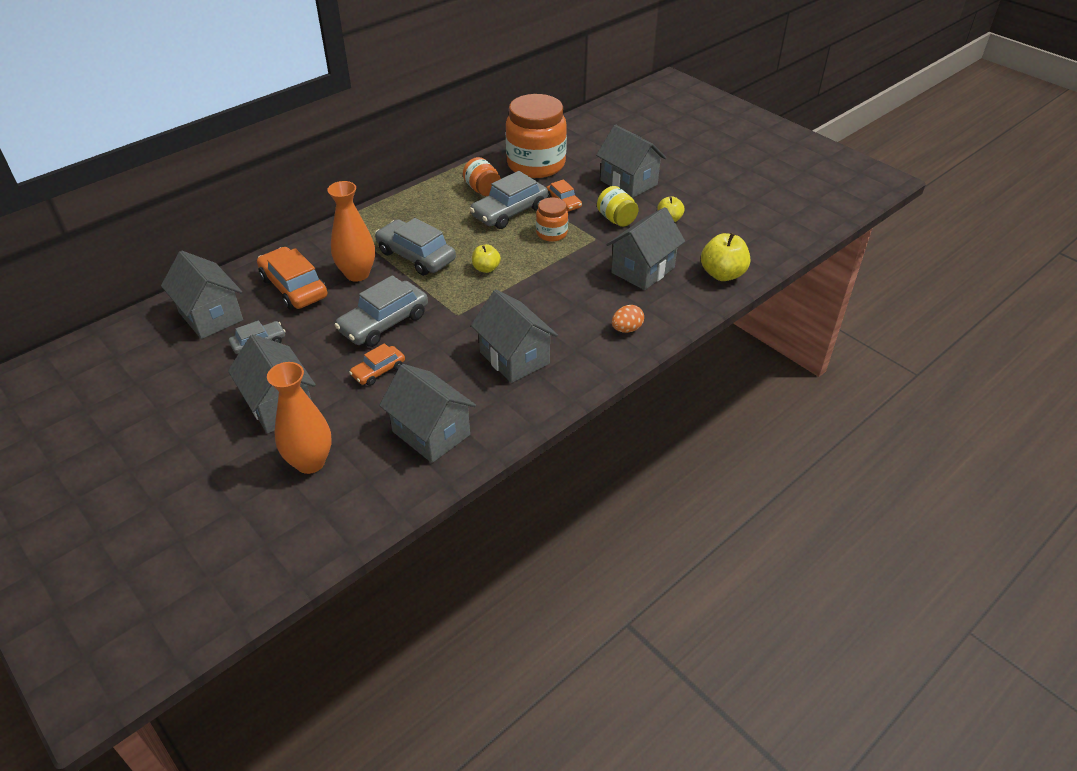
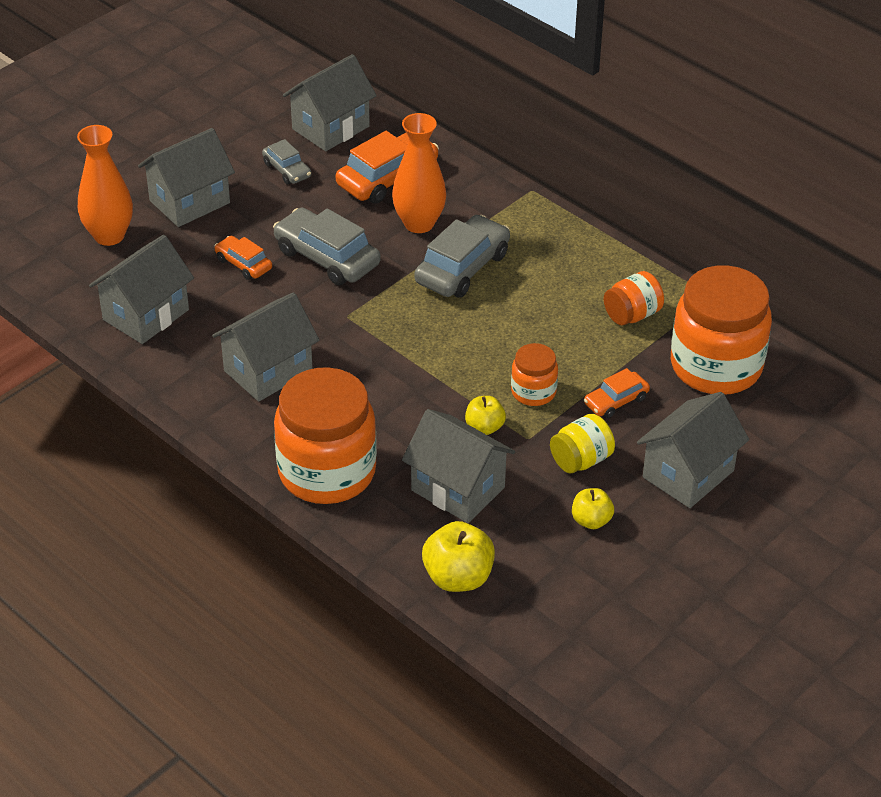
camera: 85 degrees right, 0 degrees up
(486, 268) = (443, 333): yellow apple -> yellow apple (484, 427)
(509, 212) = (580, 346): grey car -> none
(626, 329) = (327, 472): orange egg -> orange jar

